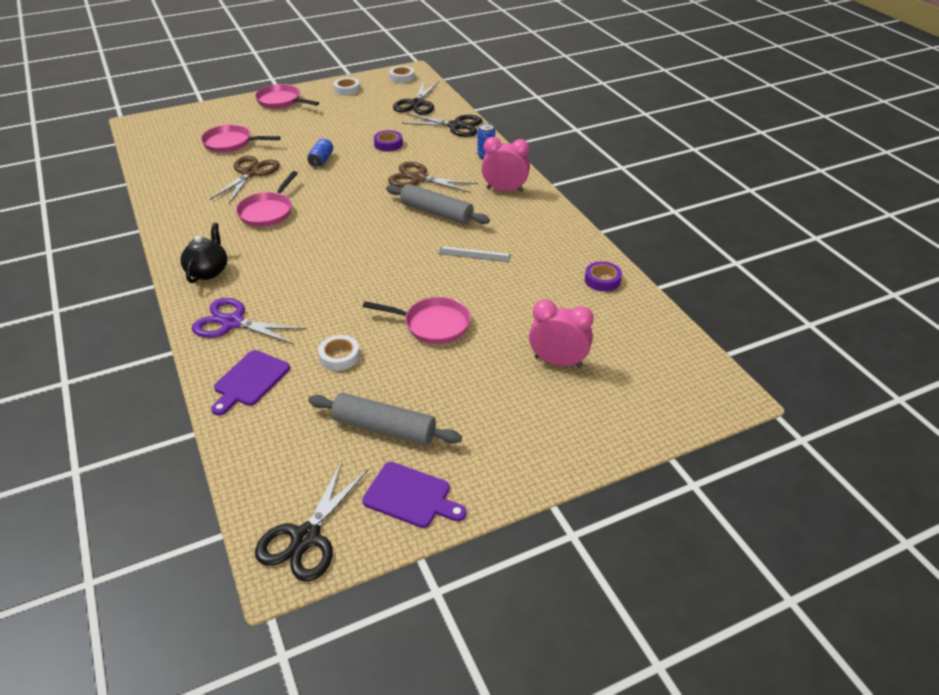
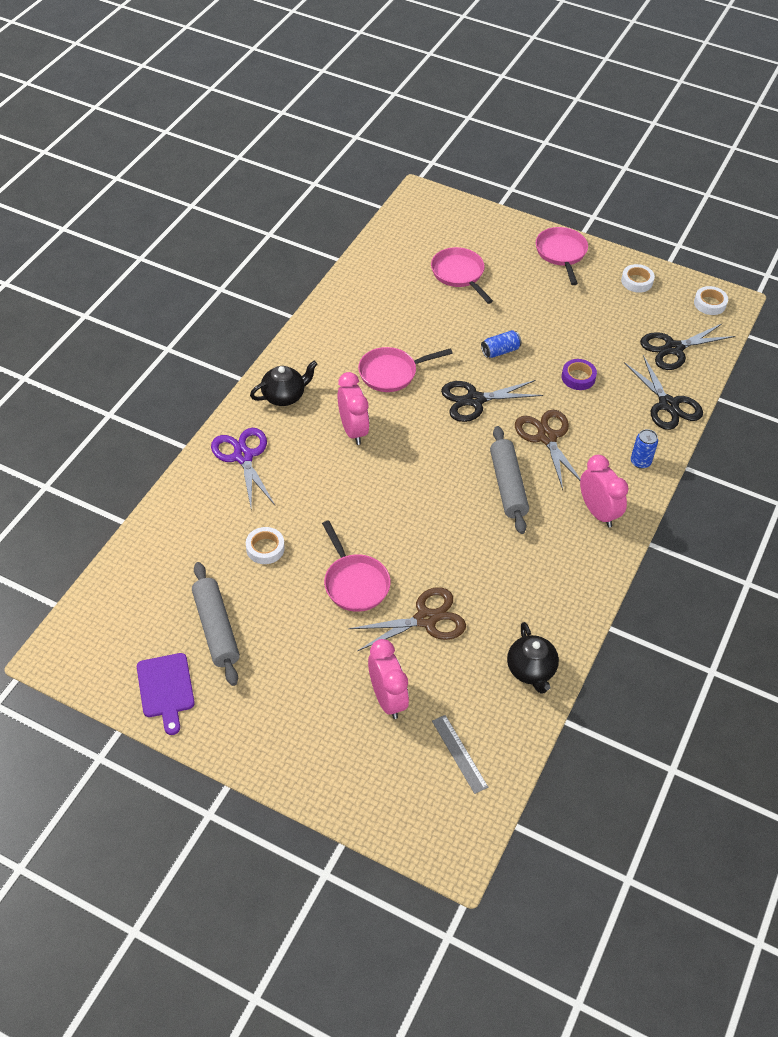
camera: 50 degrees right, 10 degrees up
(250, 173) = (431, 320): brown scissors -> brown scissors (425, 619)
(250, 380) = (195, 513): purple cutting board -> none
(291, 254) = (353, 430): none -> pink clock
(306, 537) = (86, 652): black scissors -> black scissors (475, 400)
(474, 254) = (475, 552): grey ruler -> grey ruler (459, 753)
(602, 280) = (531, 670): purple tape -> black teapot

